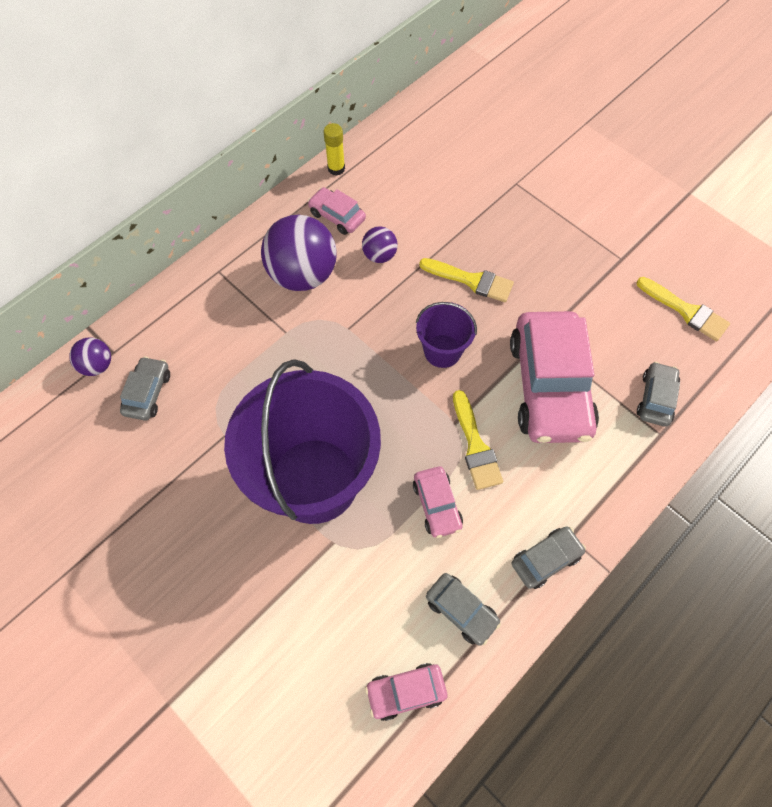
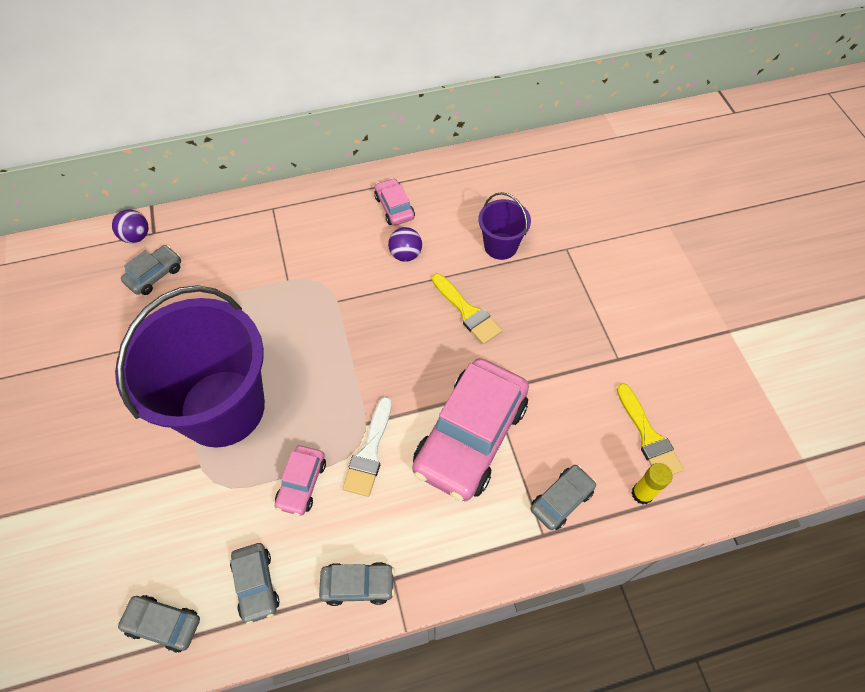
camera: 30 degrees right, 5 degrees down
(302, 274) = (333, 241): purple ball -> none
(336, 168) = (421, 170): yellow glue stick -> yellow glue stick (642, 494)
(406, 692) = (163, 624): pink car -> grey car
(442, 351) = (400, 358): purple bucket -> purple bucket (500, 246)
(475, 446) = (369, 452): yellow brush -> white brush

